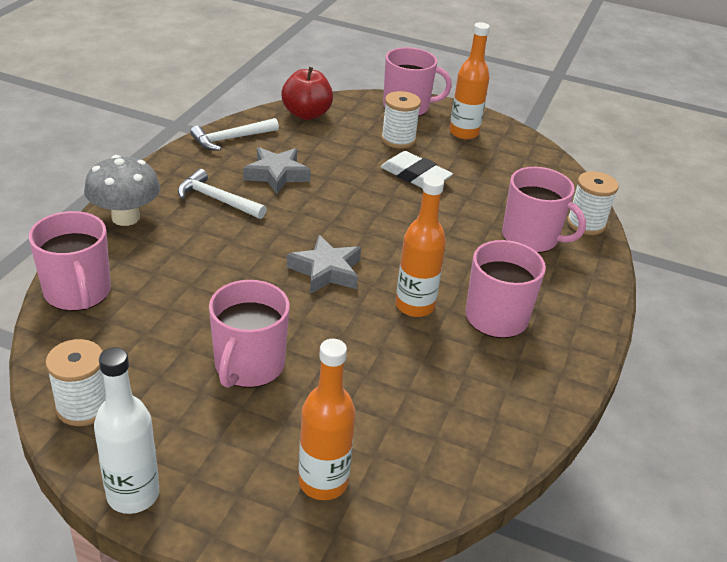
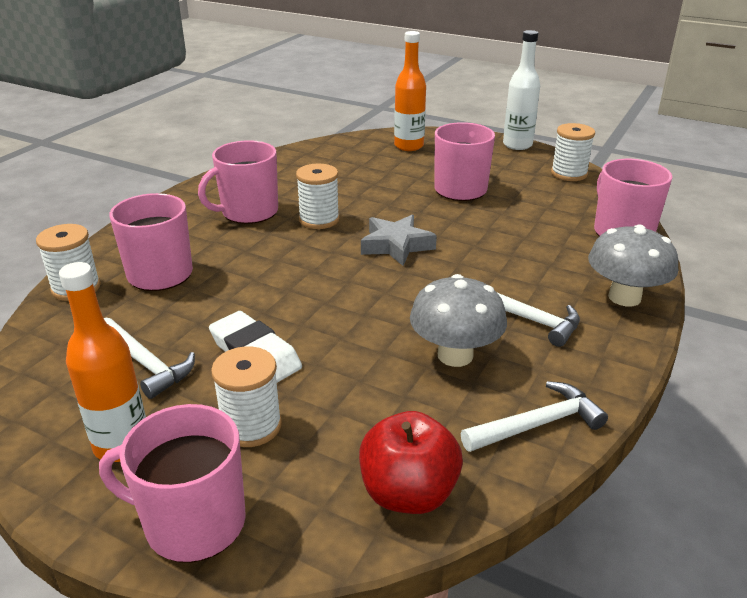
camera: 170 degrees left, 5 degrees down
(276, 175) = (455, 355): grey star -> grey mushroom
(415, 306) = (319, 220): orange bottle -> white spool
(484, 171) = (145, 363): none -> white hammer

